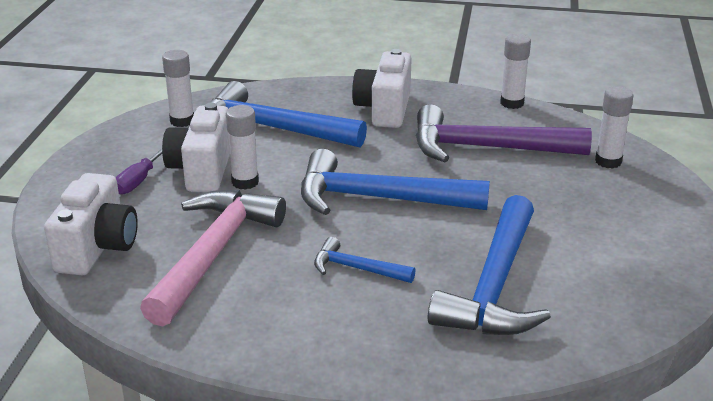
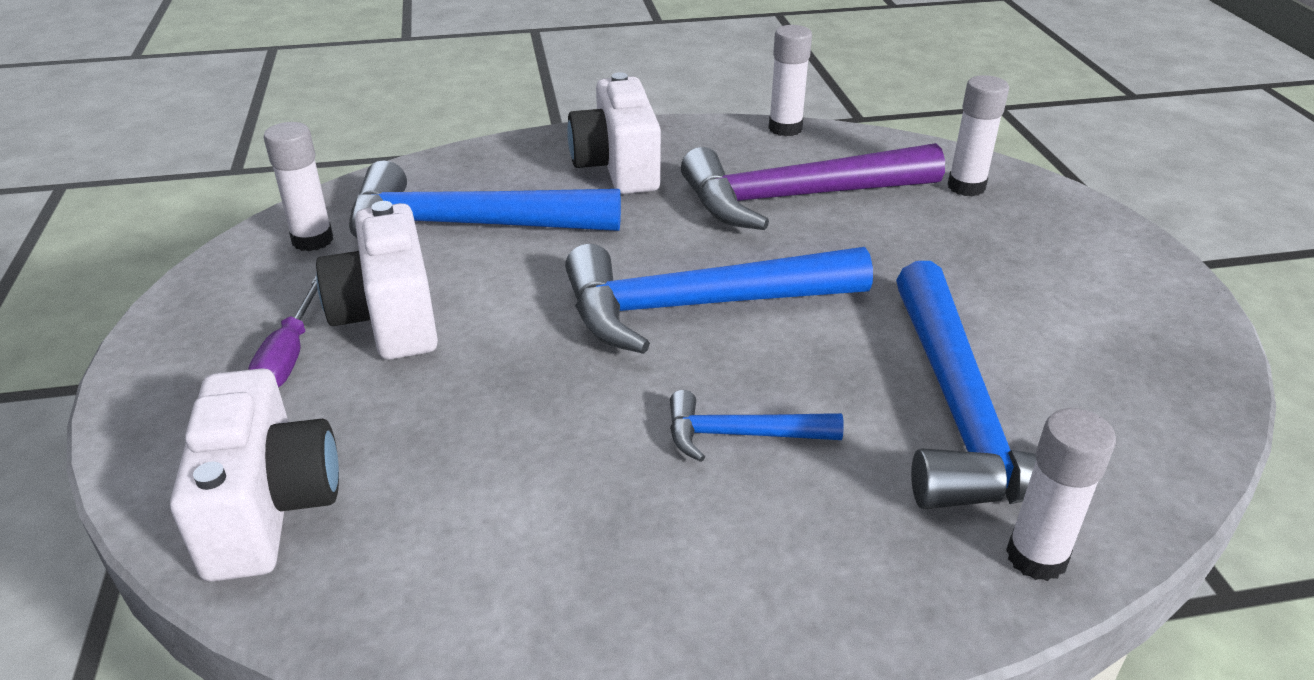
camera: 20 degrees left, 5 degrees up
(214, 253) = (489, 466): pink hammer -> none
(245, 182) = (472, 323): white glue stick -> white glue stick (1036, 557)

